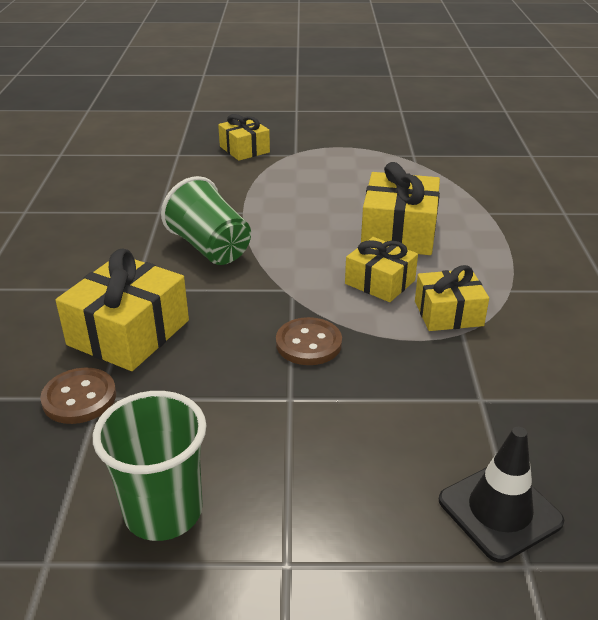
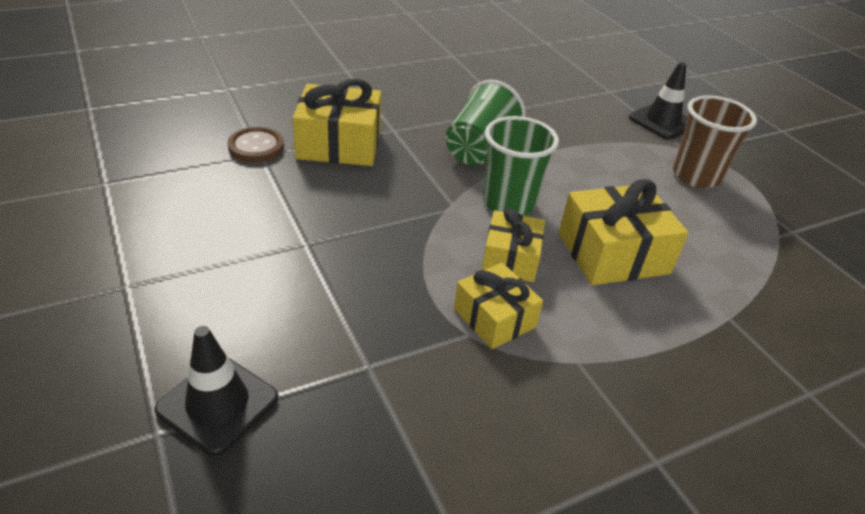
camera: 60 degrees right, 5 degrees up
(163, 511) = (160, 215): green cup -> green cup (508, 204)
(244, 149) = (662, 121): yellow gift -> black traffic cone
(308, 343) = (383, 236): brown button -> none
(327, 164) = (696, 176): none -> brown cup

